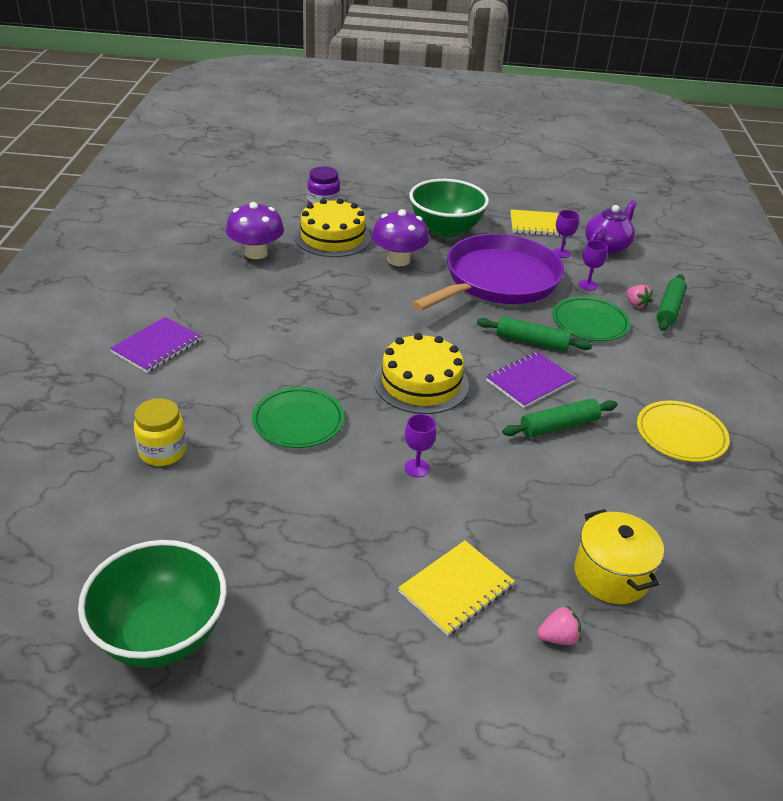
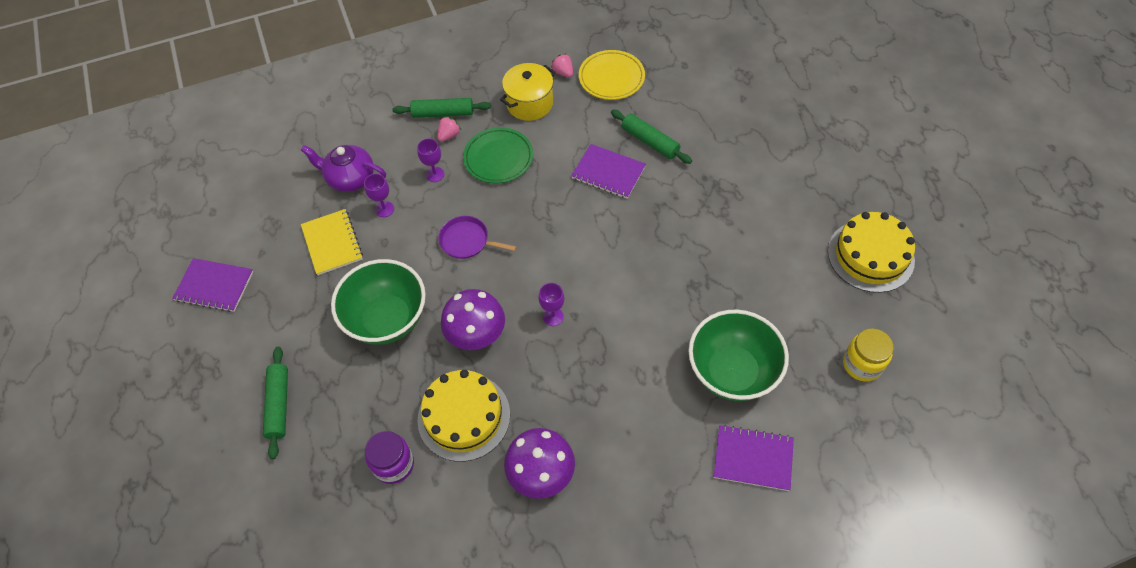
camera: 110 degrees left, 20 degrees up
(161, 634) = (986, 267): green bowl -> green bowl (732, 372)
(298, 421) = (763, 295): green plate -> none
(417, 468) = (754, 203): purple goblet -> purple goblet (553, 317)
(421, 383) = (659, 238): yellow cake -> yellow cake (870, 255)
(456, 589) = (836, 147): yellow notebook -> none
(497, 280) = (467, 241): purple pan -> purple pan, size x0.42
(529, 178) = (214, 286): none -> purple notebook
(532, 342) = (553, 187): green rolling pin -> green rolling pin (278, 405)
(558, 637) = (830, 95): pink strawberry -> pink strawberry (563, 72)
(611, 575) = (767, 84): yellow pot -> yellow pot (529, 103)

